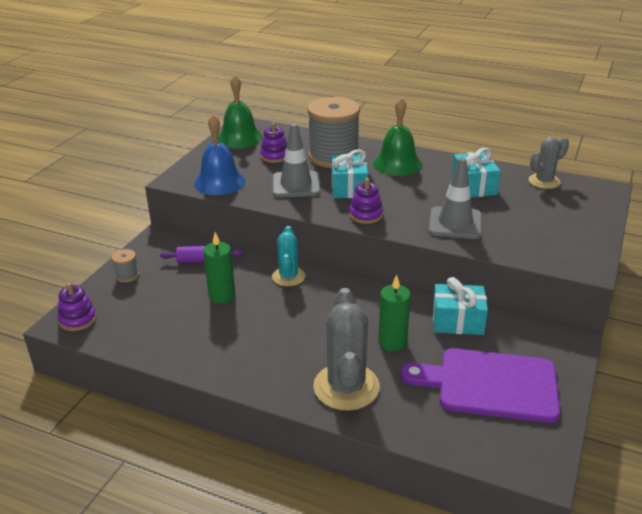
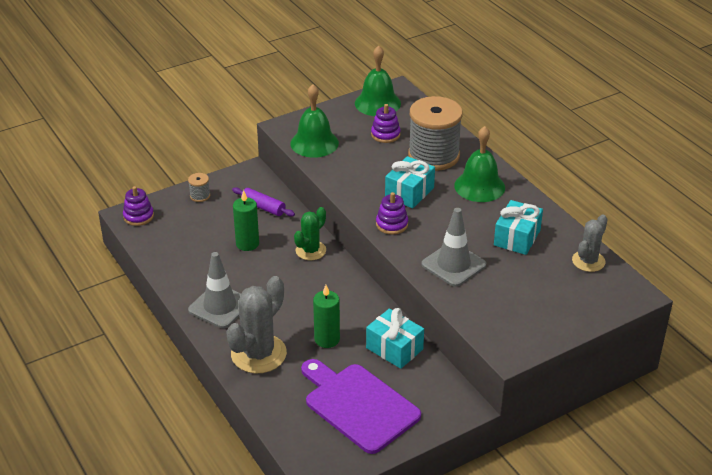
camera: 35 degrees right, 5 degrees up
(219, 182) = (314, 143): blue bell -> green bell
(288, 276) = (311, 250): turquoise cactus -> green cactus
(296, 185) = (370, 171): grey traffic cone -> grey traffic cone (220, 306)
(544, 181) = (588, 261): grey cactus -> grey cactus turned 60 degrees counterclockwise

